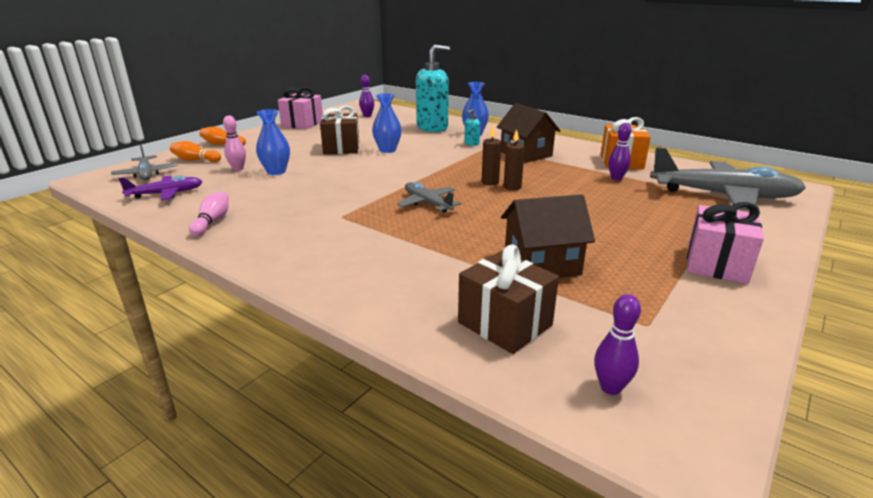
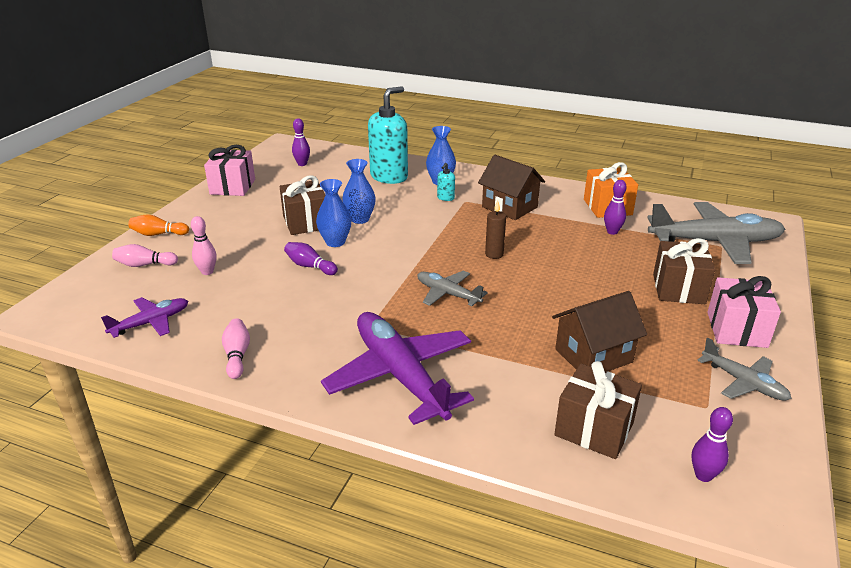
camera: 15 degrees left, 5 degrees up
(146, 174) = (101, 295): grey plane -> grey plane (743, 382)
(195, 160) = (145, 265): orange bowling pin -> pink bowling pin
(276, 171) = (255, 270): blue vase -> blue vase (335, 242)
(322, 174) = (310, 266): none -> purple bowling pin
(339, 254) = (400, 376): none -> purple plane
(512, 187) = (519, 258): brown candle -> none
(664, 225) = (678, 289): none -> brown gift

